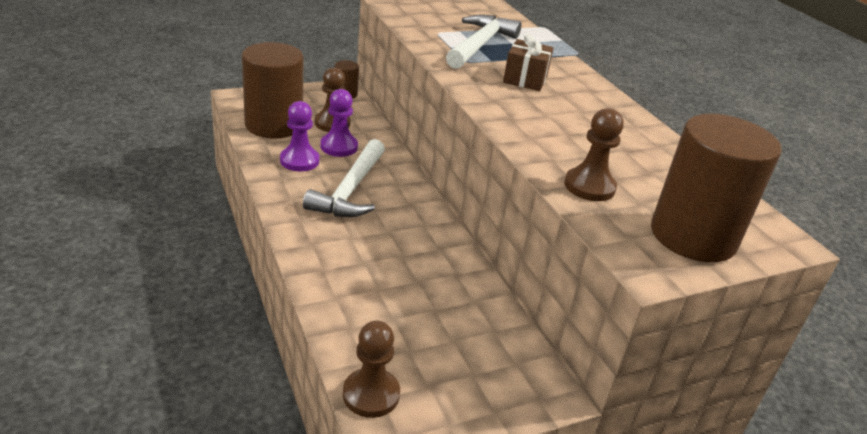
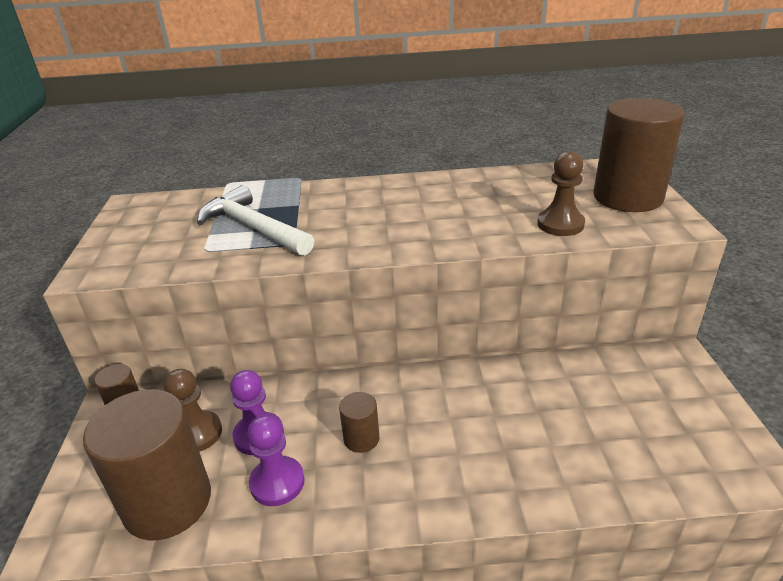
camera: 65 degrees left, 0 degrees up
(350, 190) = (361, 439): white hammer -> brown cylinder
(371, 394) = (710, 477): brown pawn -> none
(525, 79) = (348, 216): brown gift -> none

